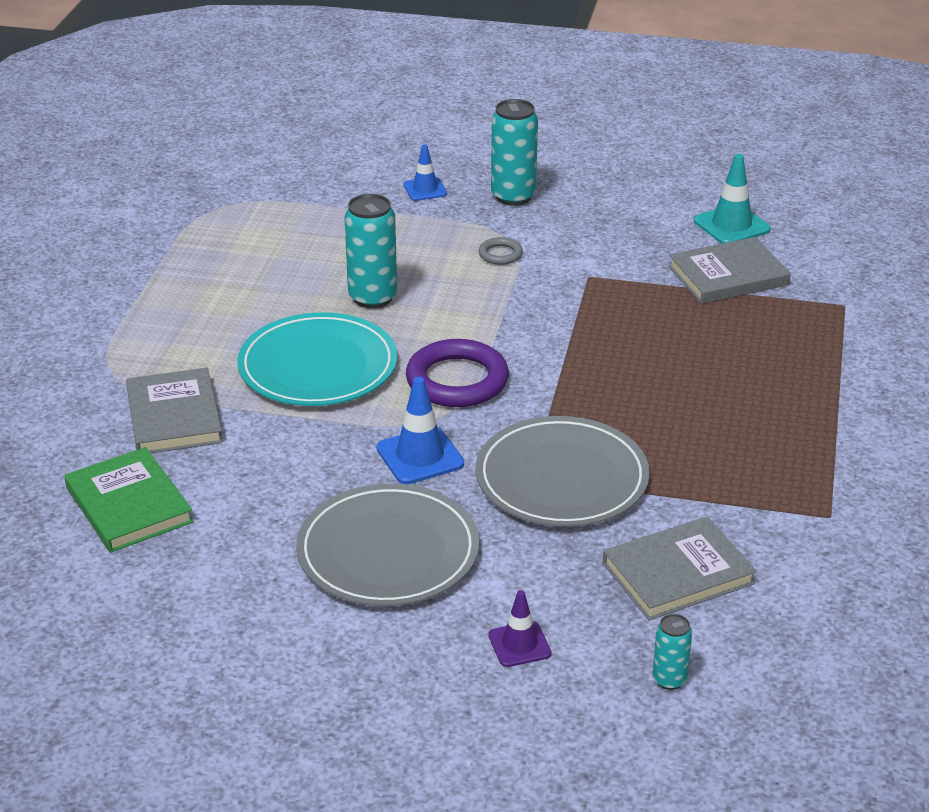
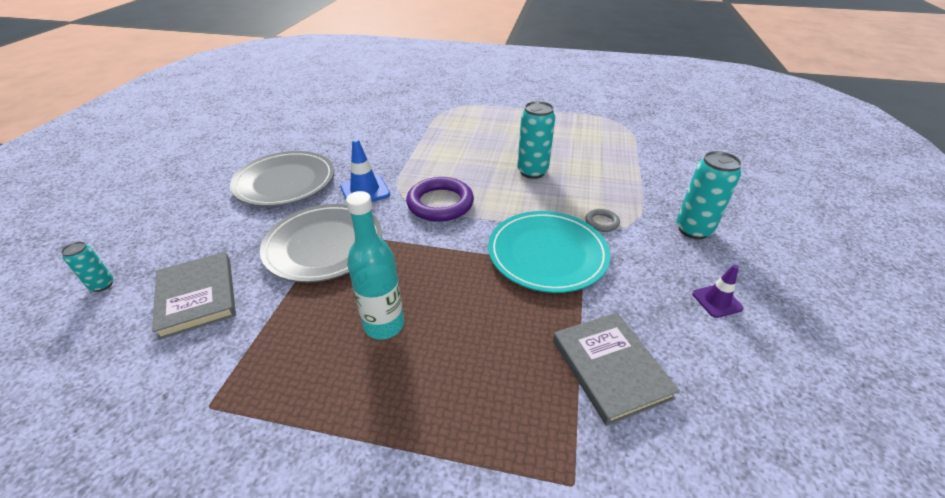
camera: 90 degrees right, 5 degrees up
(129, 505) = (353, 117): green book -> none
(174, 416) = (417, 122): grey book -> none
(318, 366) = (458, 157): turquoise plate -> turquoise plate (547, 254)
(425, 189) = (680, 189): blue traffic cone -> none
(519, 644) = (181, 225): purple traffic cone -> purple traffic cone (716, 301)
(699, 411) = (384, 325): none -> turquoise bottle
(731, 225) = (717, 382): turquoise traffic cone -> none

